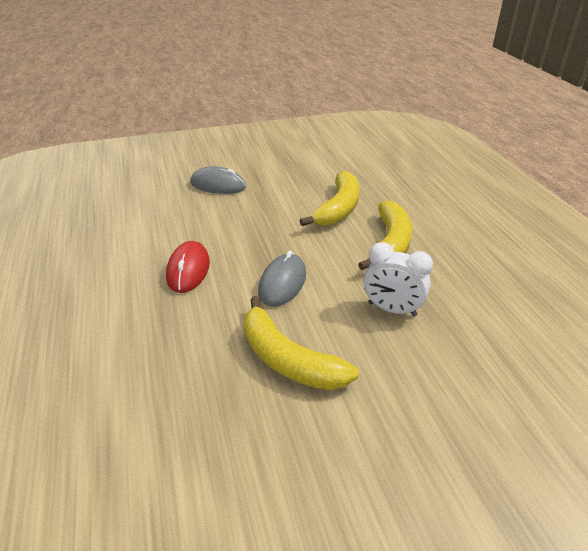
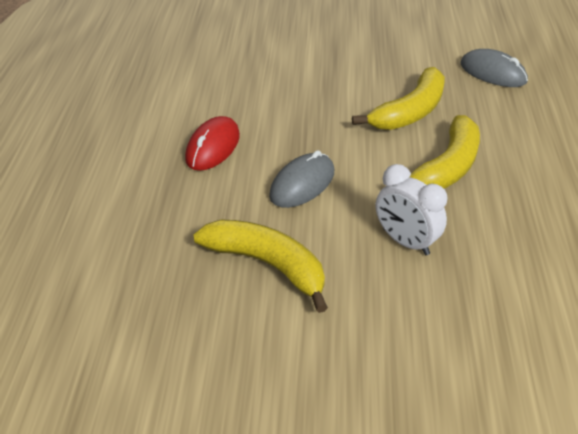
camera: 20 degrees right, 5 degrees up
(218, 185) = (287, 56): grey mouse -> grey mouse (493, 73)
(288, 359) = (267, 264): yellow banana -> yellow banana turned 150 degrees clockwise

